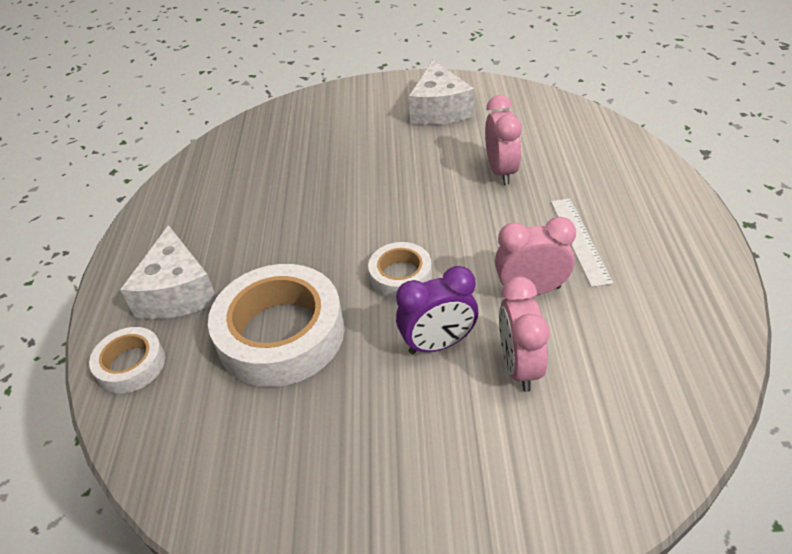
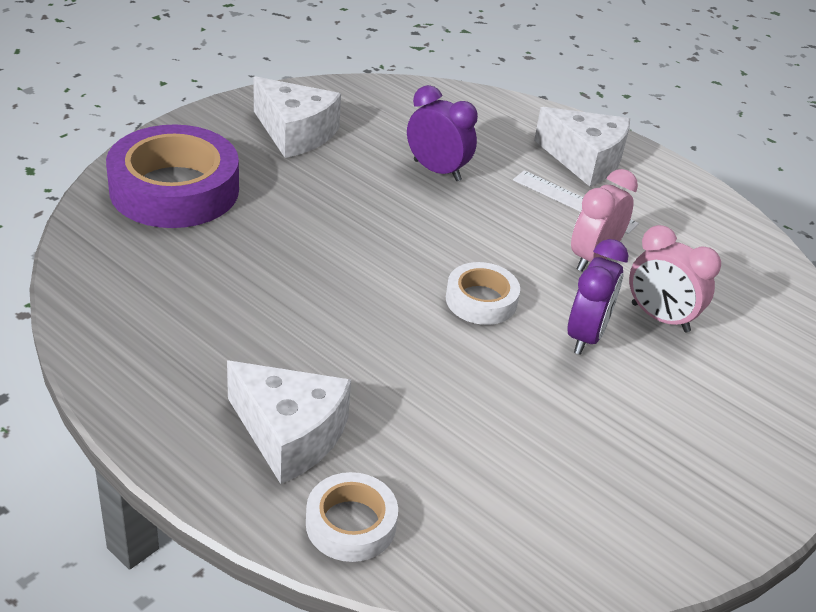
camera: 55 degrees left, 5 degrees down
(281, 334) = (452, 406): white tape -> none
(322, 119) = (174, 189): none -> purple tape
(501, 171) = (437, 170): pink clock -> purple clock
(638, 212) = (585, 160): none -> white cheese

